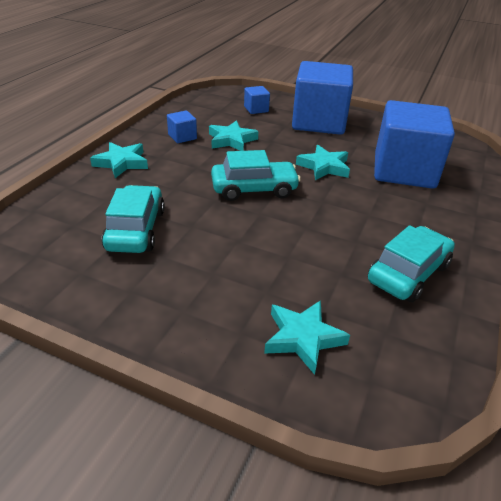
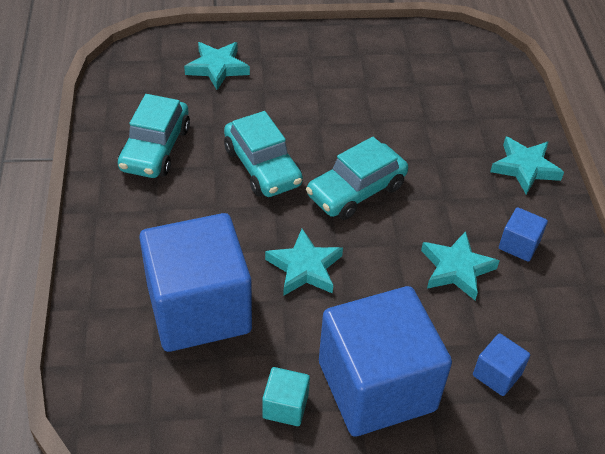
camera: 150 degrees right, 10 degrees up
(136, 230) = (413, 99): turquoise car -> turquoise car (262, 167)
(370, 129) = (285, 406): none -> turquoise cube

